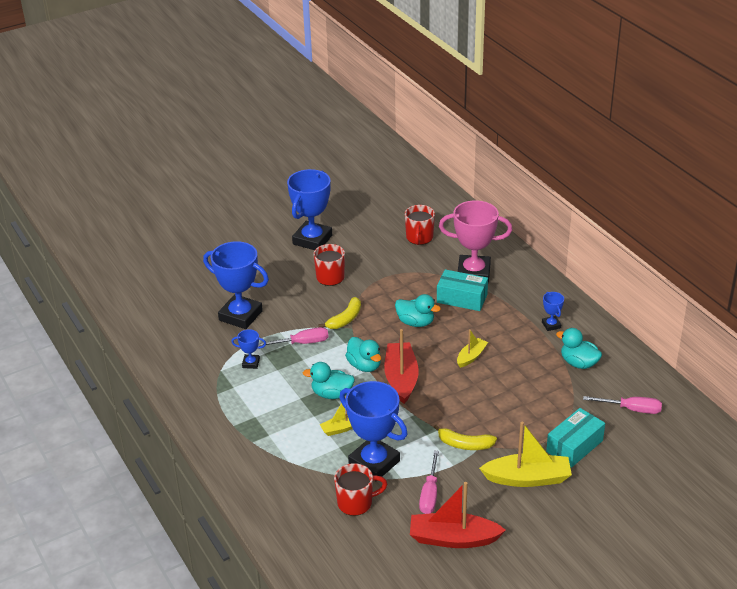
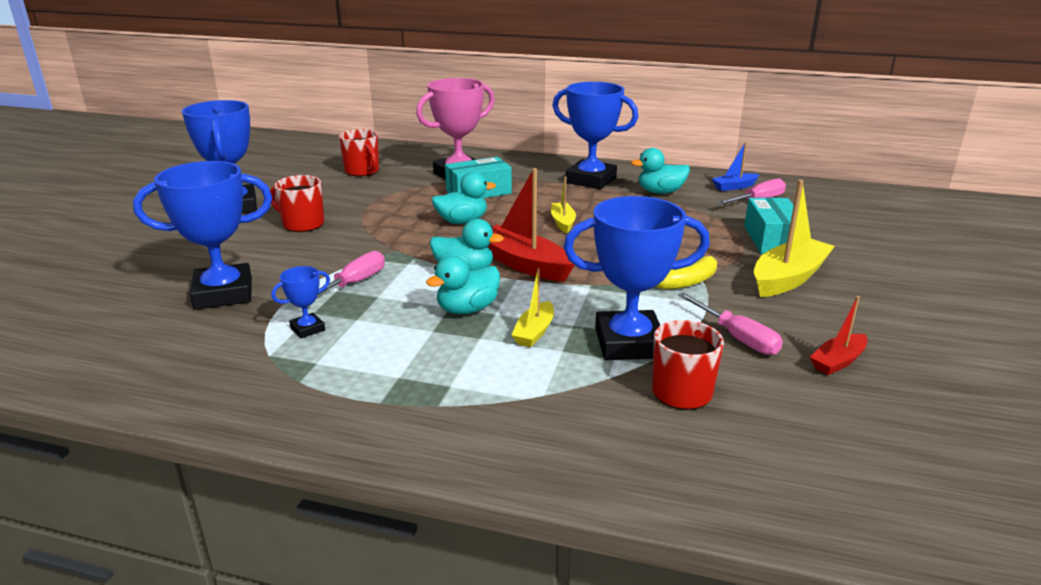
camera: 45 degrees left, 10 degrees down
(345, 319) = (376, 247): yellow banana -> none
(453, 538) = (837, 361): red boat -> red boat, size x0.55
(551, 325) = (591, 180): blue trophy -> blue trophy, size x2.22
(640, 387) = (734, 187): none -> blue boat

